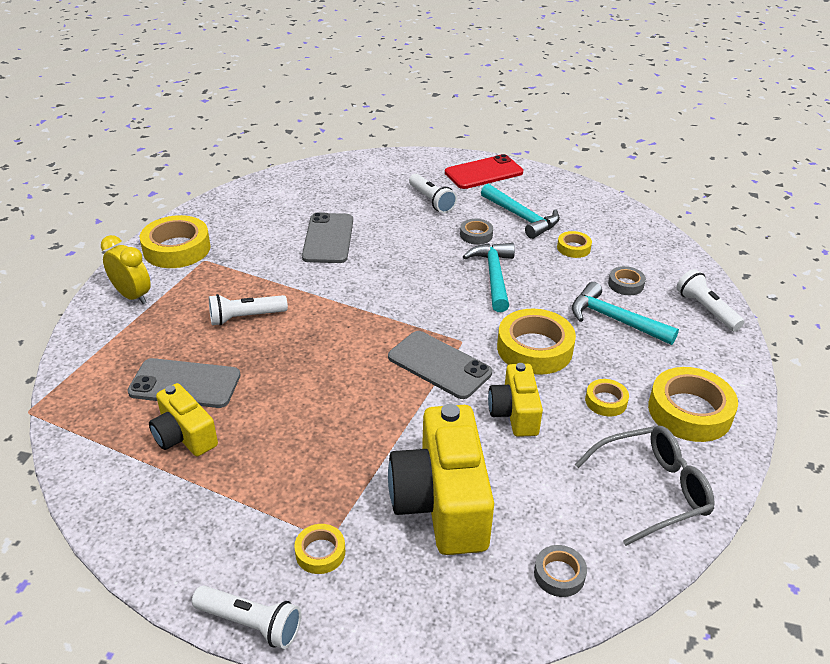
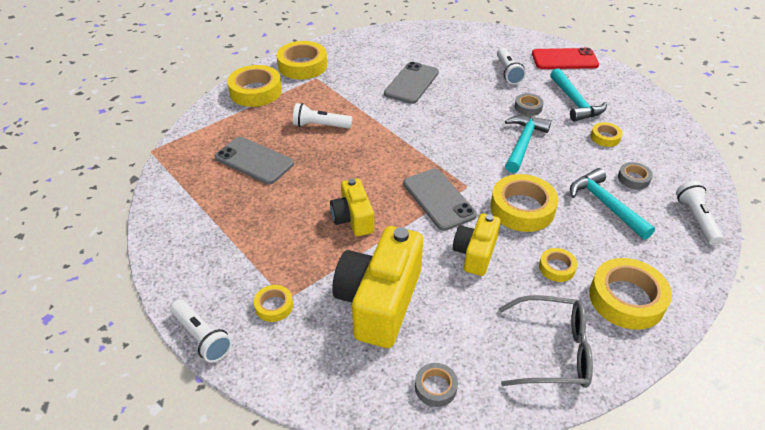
camera: 25 degrees right, 5 degrees up
(132, 296) = (255, 91): yellow clock -> yellow tape
(184, 436) = (233, 196): yellow camera -> yellow camera (353, 218)

